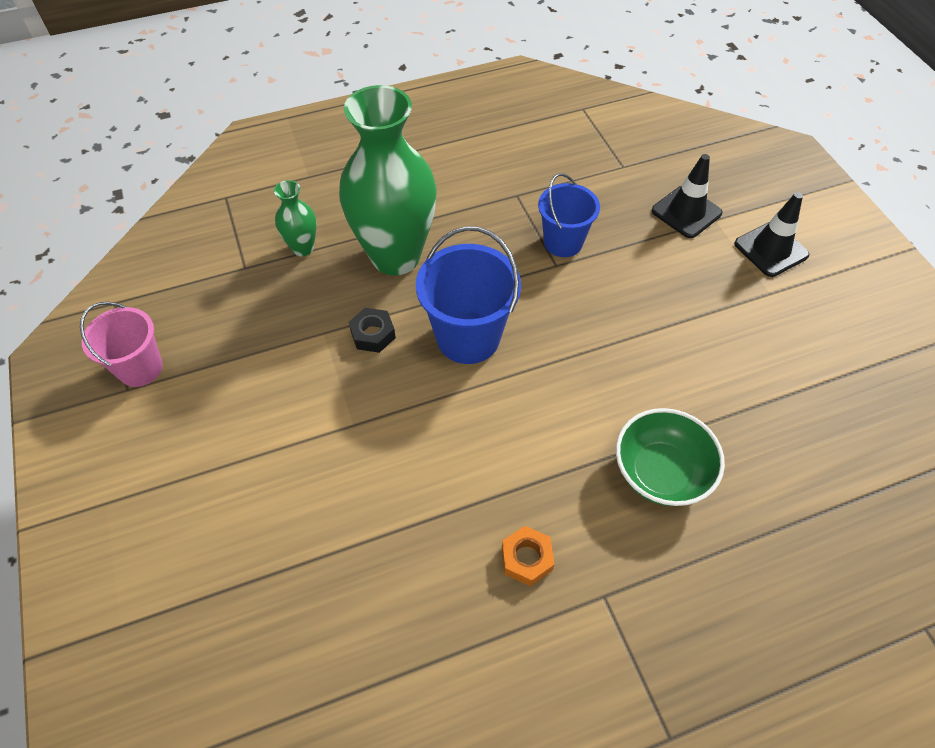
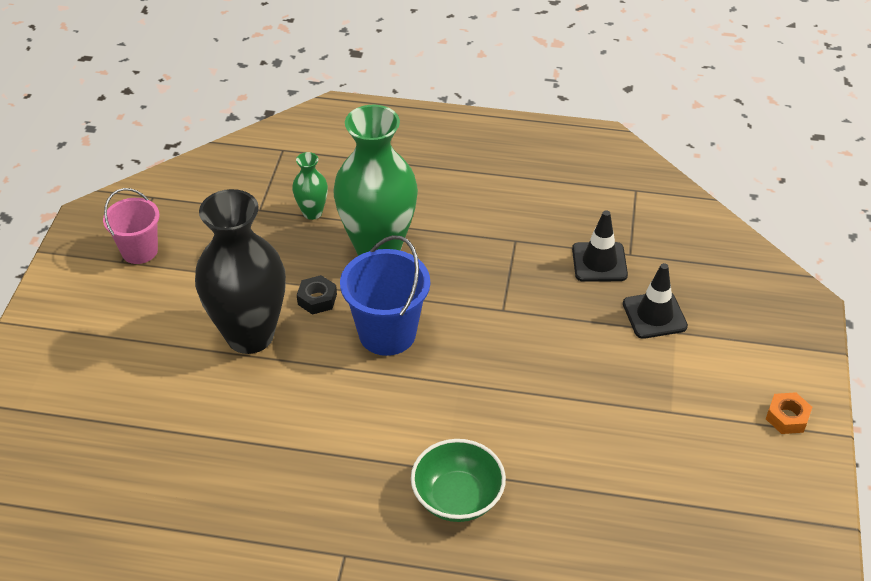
camera: 30 degrees right, 10 degrees down
(330, 405) = (250, 335): none -> black vase
(526, 558) = (309, 503): orange nut -> orange nut (787, 417)
(563, 242) = (523, 294): blue bucket -> none
(771, 249) = (705, 378): black traffic cone -> black traffic cone (599, 262)

